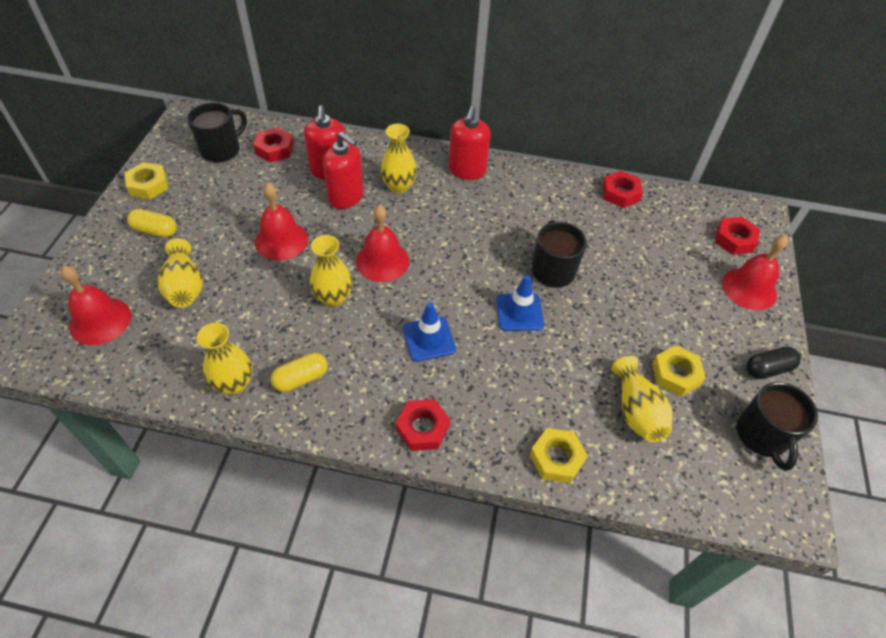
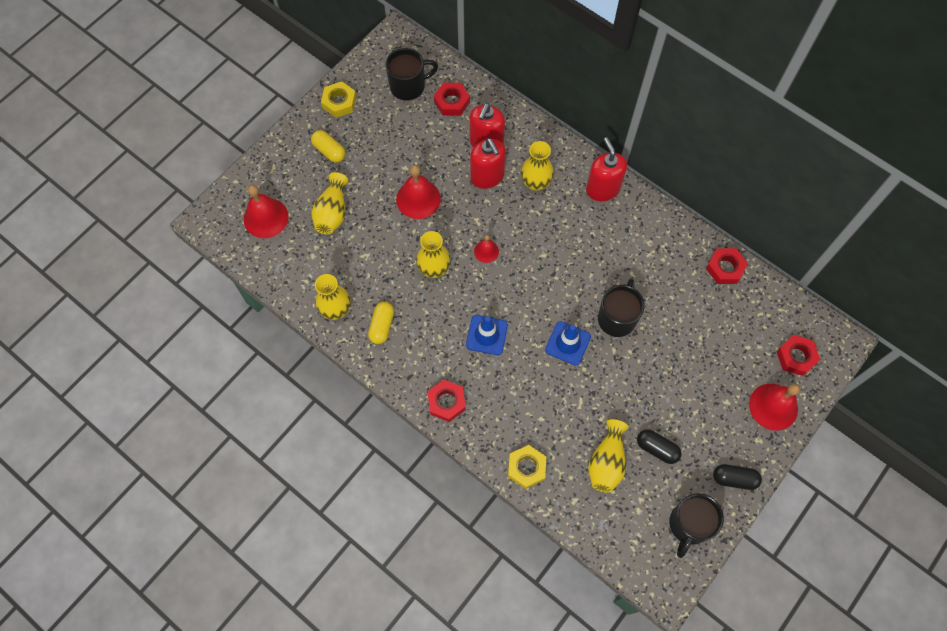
camera: 30 degrees right, 15 degrees up
(301, 378) = (382, 326): yellow capsule -> yellow capsule turned 75 degrees counterclockwise
(382, 261) = (486, 251): red bell -> red bell, size x0.55
(467, 170) = (602, 189): red soap dispenser -> red soap dispenser turned 120 degrees clockwise
(676, 374) = (657, 448): yellow nut -> black capsule

